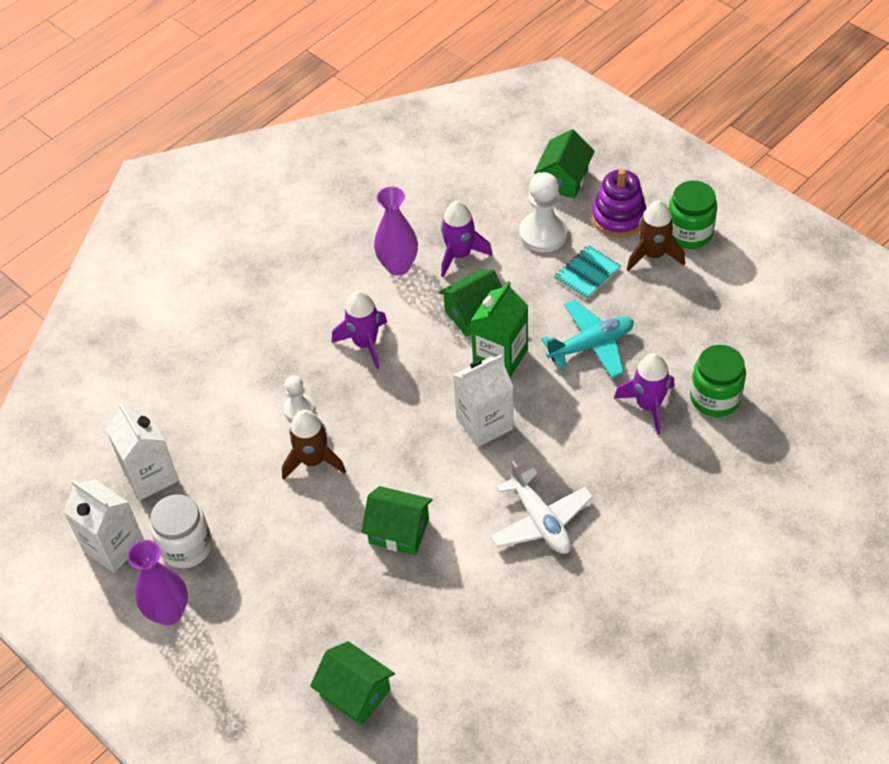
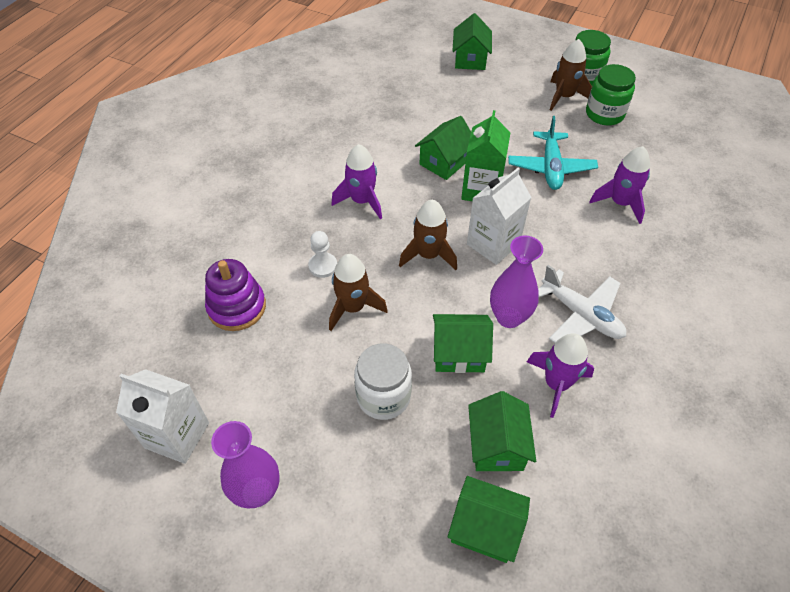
camera: 20 degrees left, 0 degrees up
(150, 475) = (197, 356): white carton -> none
(186, 546) = (255, 417): white jar -> white jar (383, 396)
(397, 626) = (497, 445): none -> green house
(398, 266) = (366, 138): purple vase -> purple vase (509, 317)
(411, 421) = (428, 255): none -> brown rocket
(459, 255) = (413, 122): purple rocket -> purple rocket (556, 384)
(543, 234) = (472, 97): white pawn -> none
(587, 274) = (521, 118): turquoise notebook -> none
(591, 345) = (550, 167): turquoise plane -> turquoise plane turned 135 degrees clockwise
(618, 217) = (524, 77): purple stacking toy -> purple stacking toy (237, 307)
(715, 398) = (668, 187): green jar -> green jar (604, 114)

